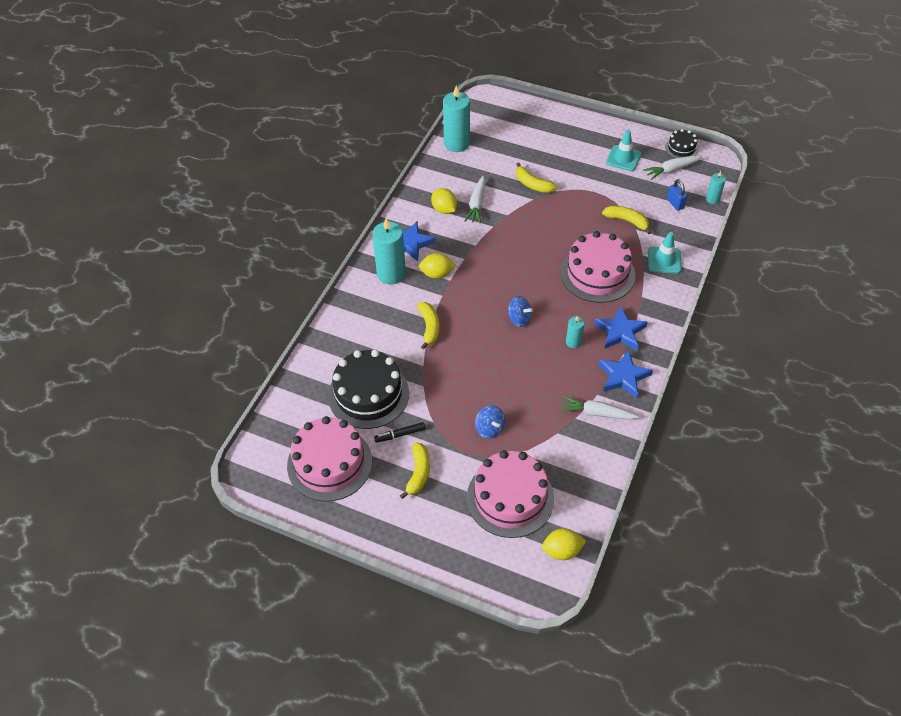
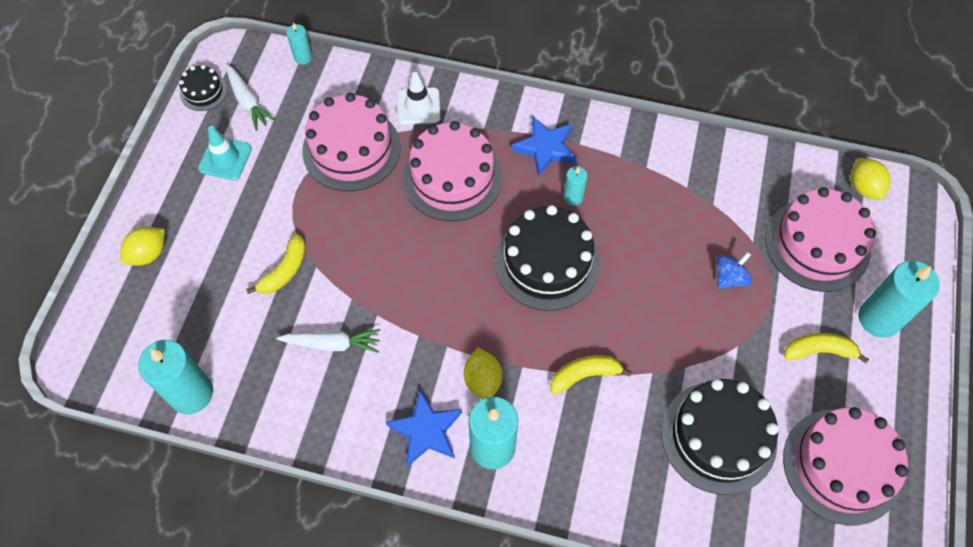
camera: 100 degrees left, 10 degrees up
(400, 435) = (770, 383): black marker -> none
(437, 523) = (879, 318): none -> turquoise candle
(444, 209) = (347, 390): yellow lemon -> yellow lemon (148, 254)
(519, 319) = (547, 262): blue spinning top -> black cake
(596, 413) = (674, 166): white carrot -> none
(623, 376) = (613, 142): blue star -> none
(627, 221) = (351, 149): yellow banana -> pink cake
(664, 260) = (418, 106): turquoise traffic cone -> white traffic cone
(675, 204) = (314, 97): blue padlock -> none

